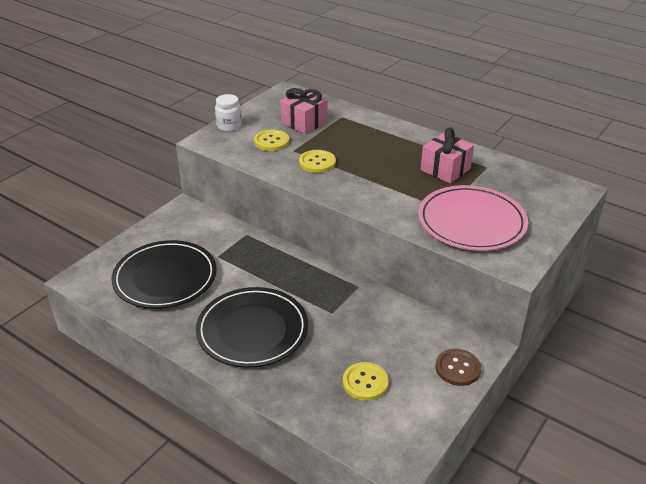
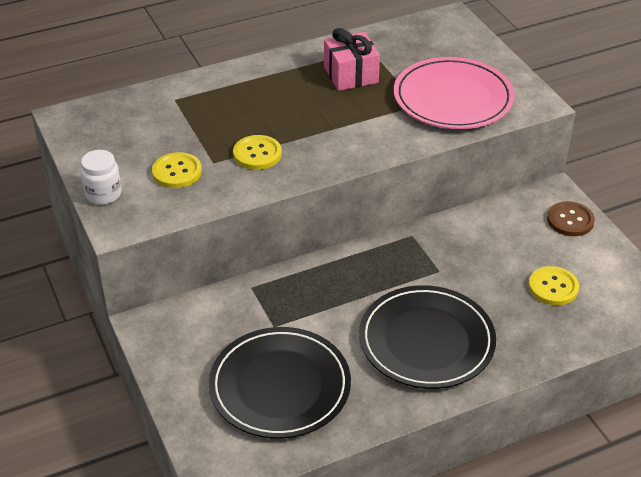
camera: 60 degrees left, 5 degrees up
(304, 123) = (159, 132): pink gift -> none

